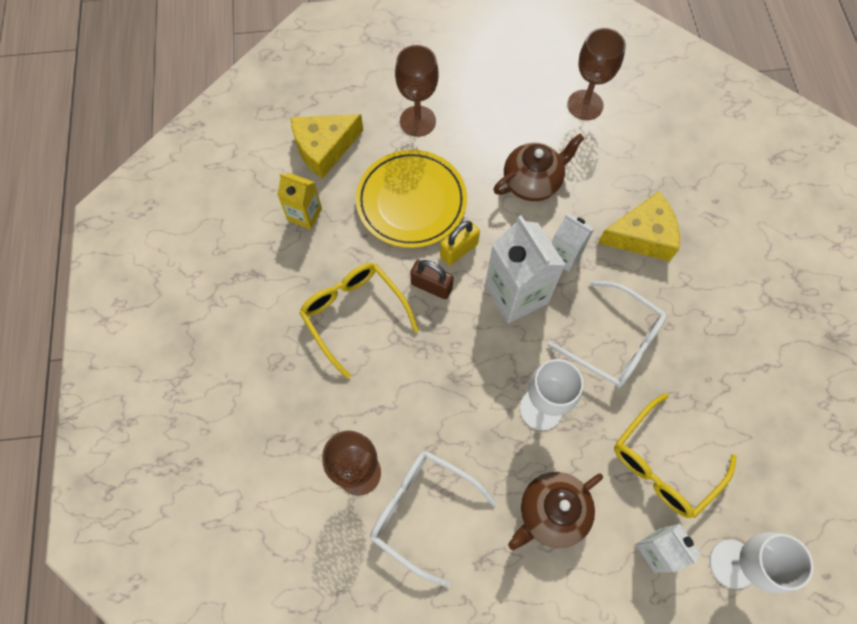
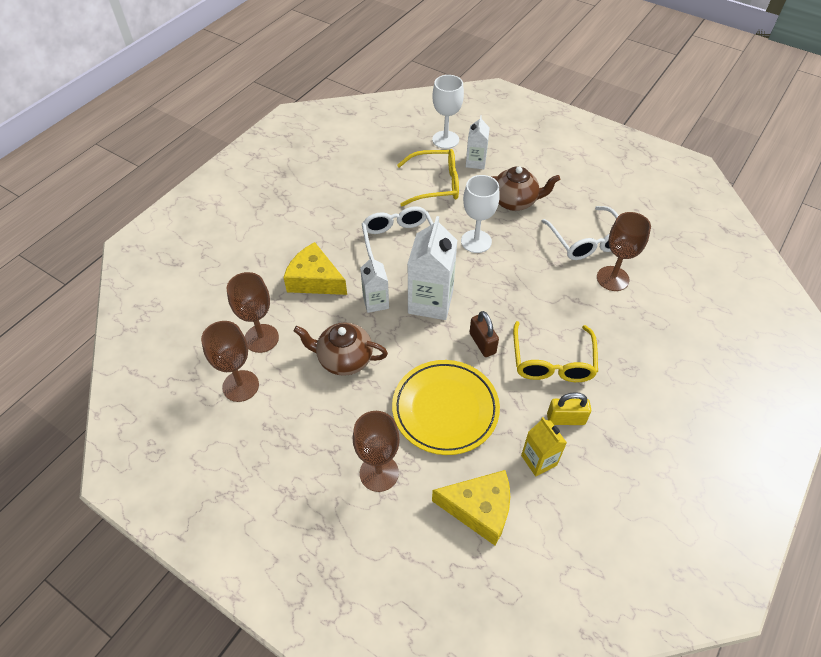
camera: 140 degrees left, 15 degrees down
(458, 250) = (442, 352): yellow padlock -> yellow padlock (565, 419)
(617, 150) = (261, 338): none -> brown goblet

